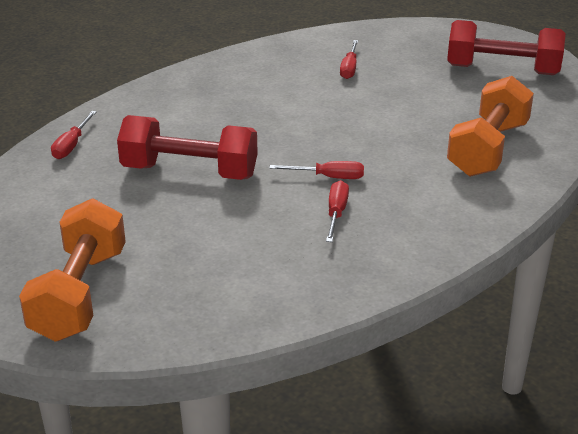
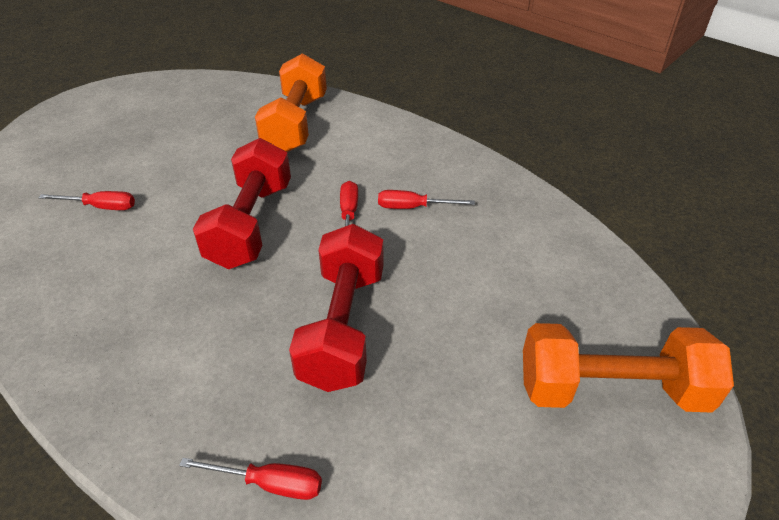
camera: 95 degrees left, 10 degrees up
(488, 149) = (296, 124): orange dumbbell -> orange dumbbell turned 75 degrees clockwise
(502, 70) = (143, 110): red dumbbell -> red dumbbell (251, 224)

